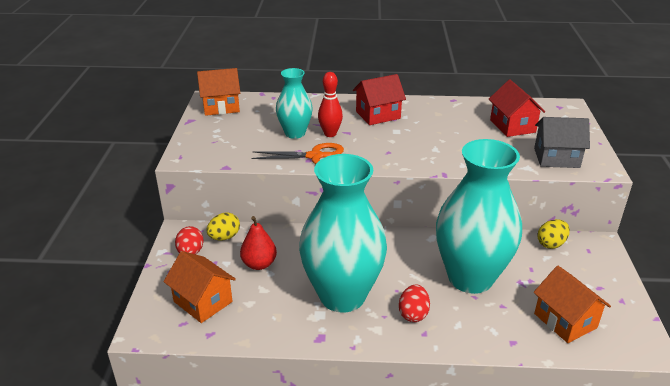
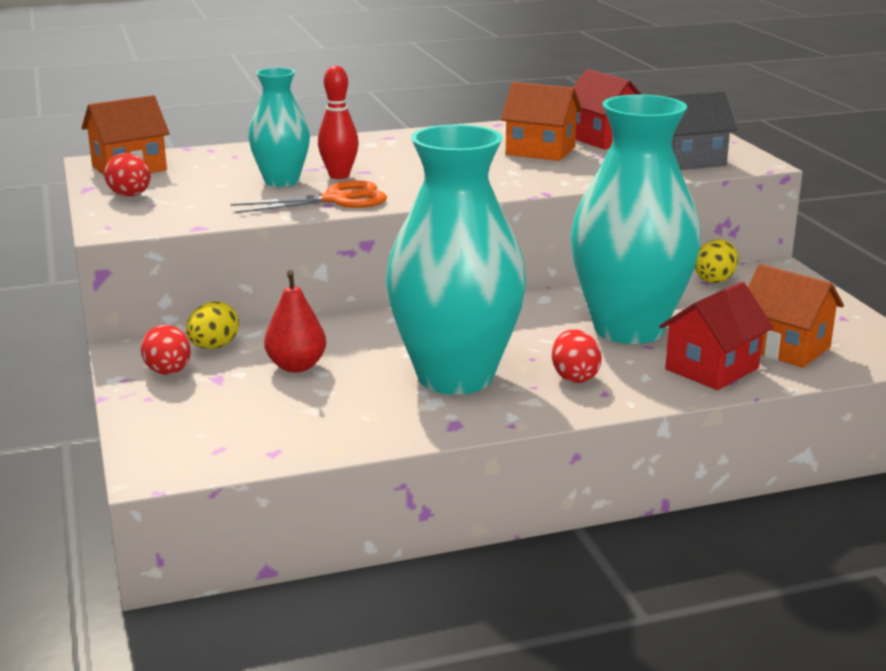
camera: 20 degrees left, 10 degrees down
(203, 301) = (234, 420): orange house -> orange house (540, 151)
(207, 131) = (130, 196): none -> red egg
(378, 115) = (397, 149): red house -> red house (712, 369)

